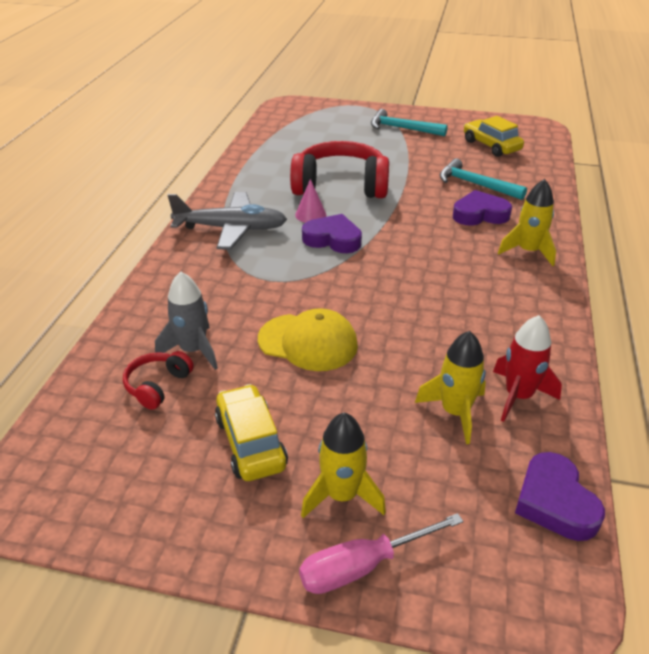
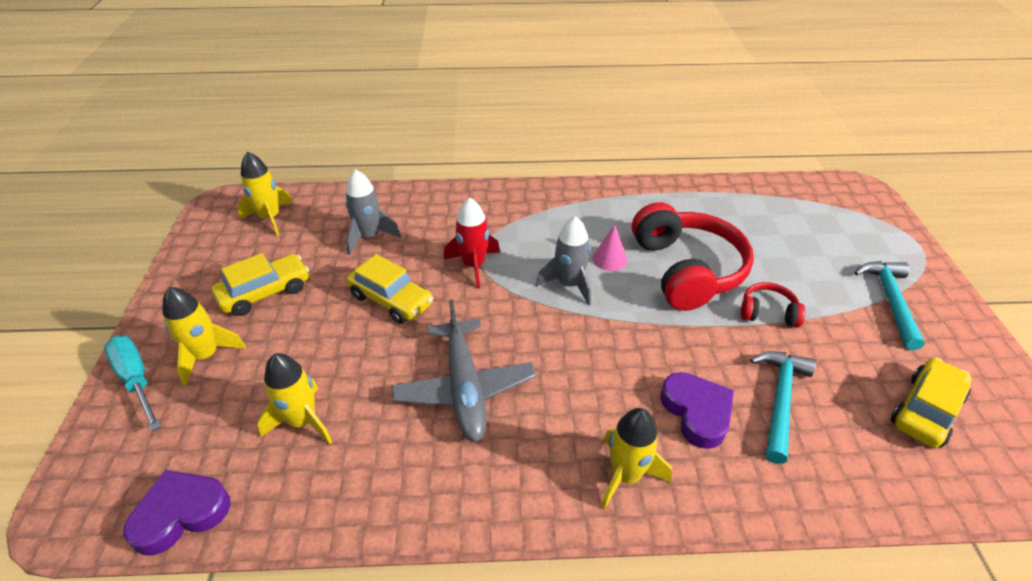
camera: 75 degrees right, 5 degrees up
(95, 439) = (270, 218): none -> yellow rocket
(158, 385) = (326, 230): red headphones -> red headphones (768, 312)
(231, 229) = (555, 213): grey plane -> grey plane (464, 388)
(308, 342) = (391, 300): yellow cap -> yellow car
(333, 239) = (569, 284): purple heart -> grey rocket
(363, 566) = (136, 380): pink screwdriver -> turquoise screwdriver
(518, 396) = (329, 476): red rocket -> red rocket (474, 265)

